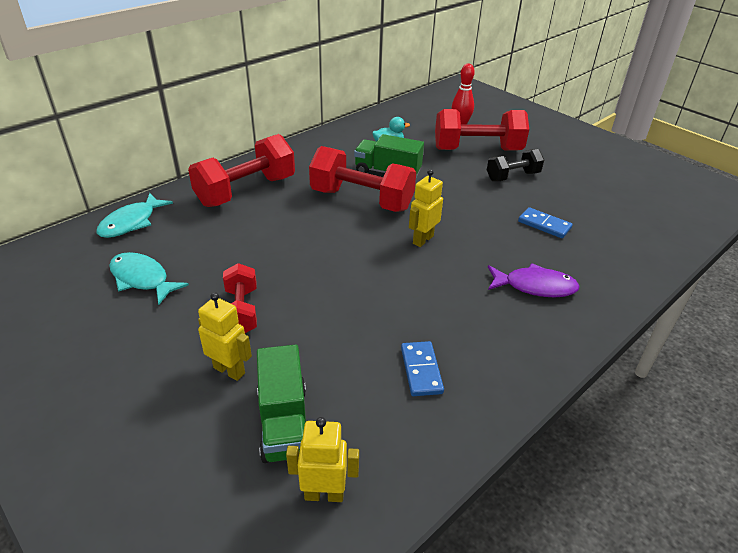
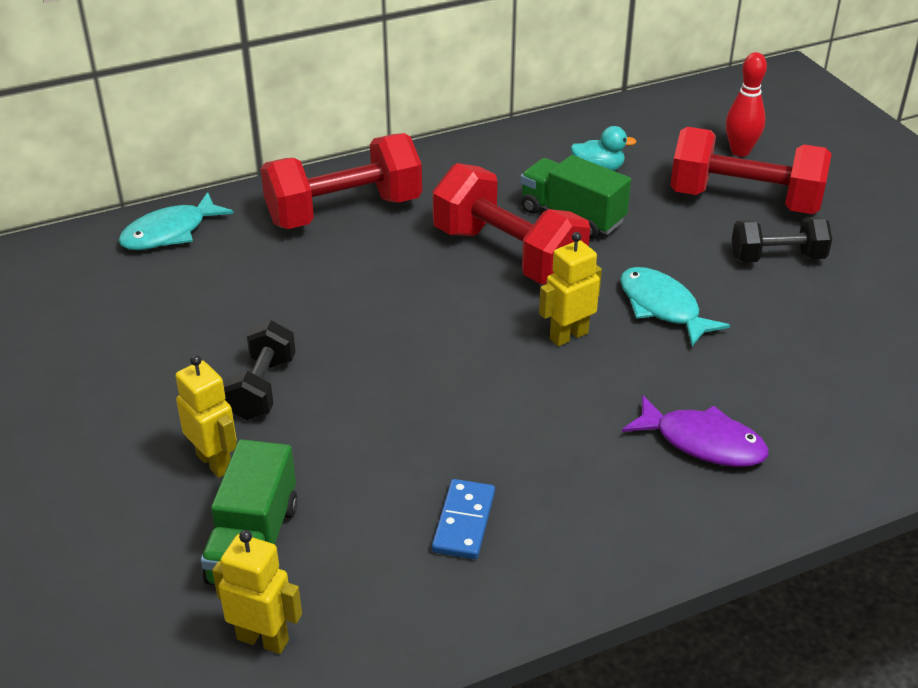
camera: 20 degrees right, 0 degrees up
(142, 279) = (154, 317): turquoise fish -> turquoise fish (662, 307)
(241, 311) = (262, 388): red dumbbell -> black dumbbell
(544, 225) = (780, 349): blue domino -> none

